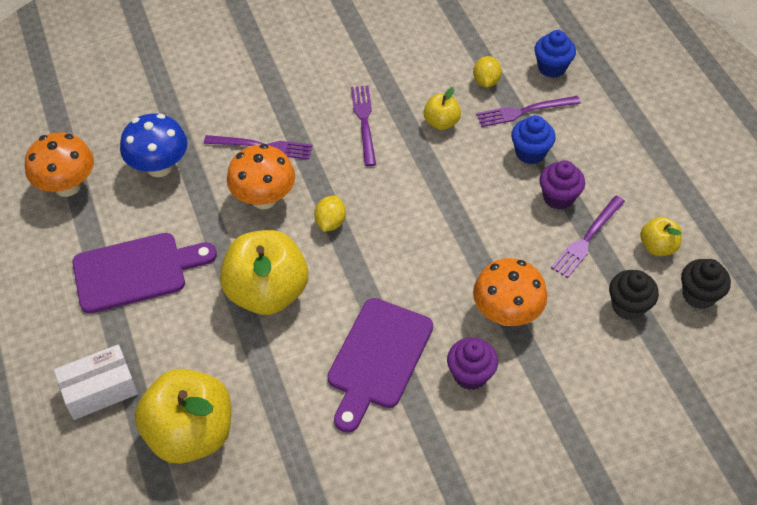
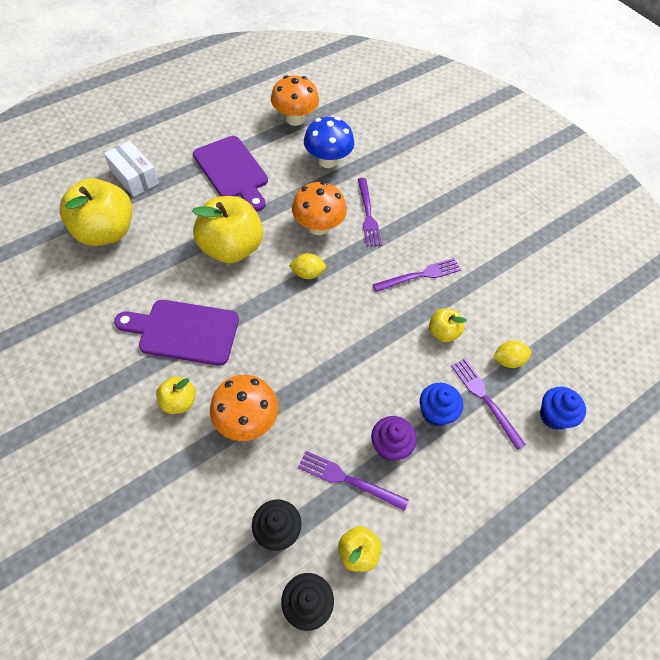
camera: 70 degrees right, 5 degrees up
(470, 375) = (179, 402): purple cupcake -> yellow apple

